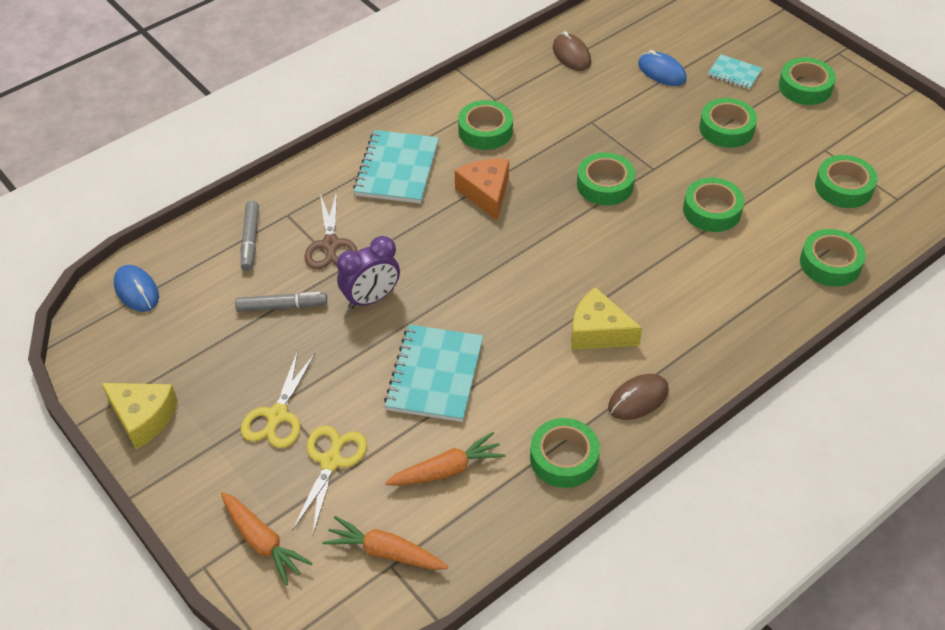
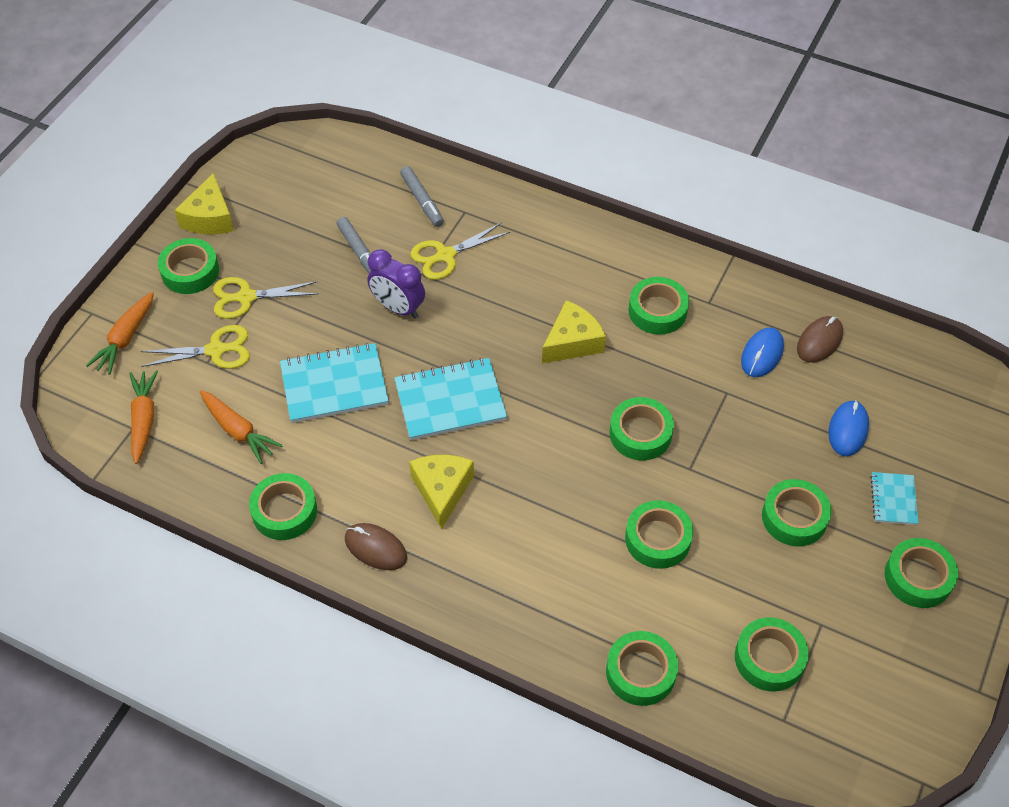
camera: 65 degrees right, 5 degrees up
(136, 291) = (331, 156): blue mouse -> blue mouse (762, 354)
(207, 456) = (190, 271): none -> green tape
(250, 240) = (422, 201): grey marker -> grey marker turned 90 degrees counterclockwise
(331, 245) = (445, 255): brown scissors -> yellow scissors
(397, 169) = (564, 264): turquoise notebook -> turquoise notebook (450, 401)
(486, 193) = (572, 342): orange cheese -> yellow cheese

